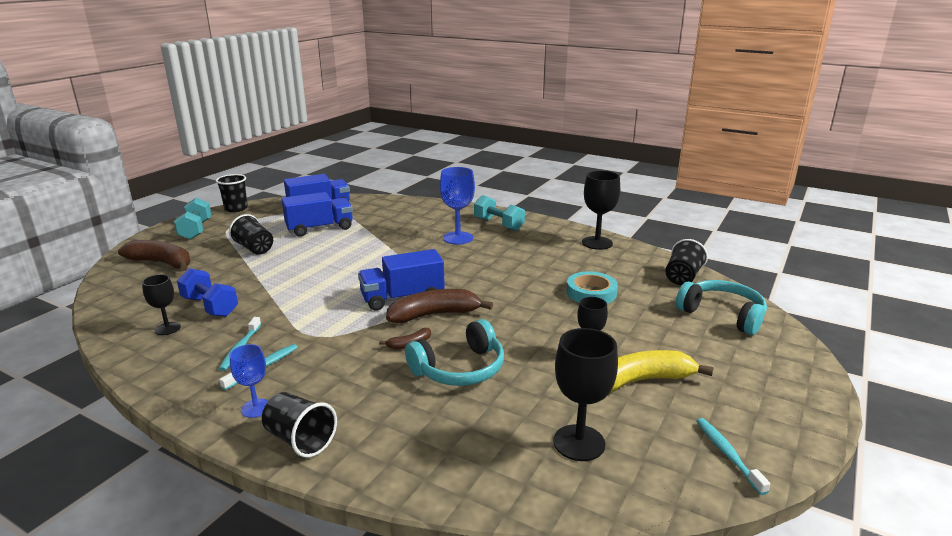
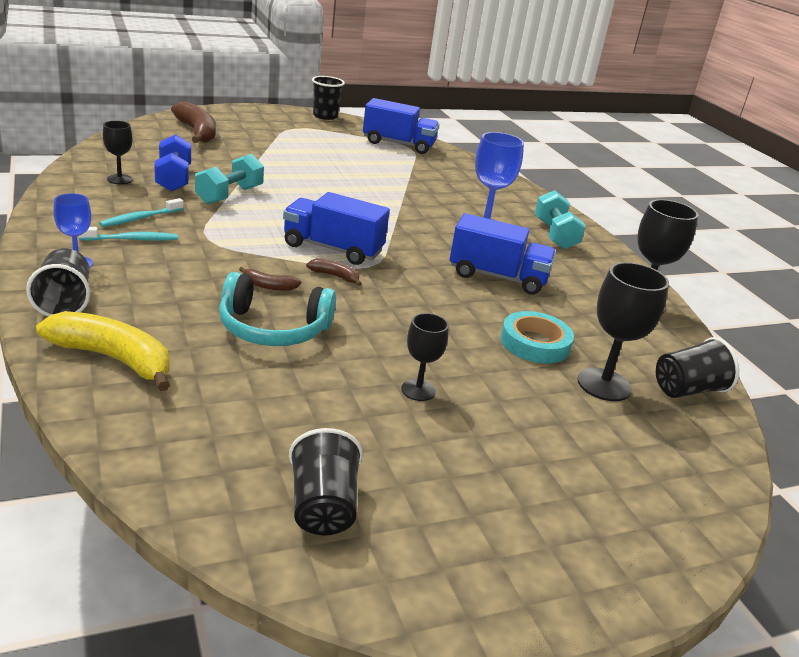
camera: 35 degrees right, 5 degrees up
(195, 230) = (264, 119): turquoise dumbbell -> turquoise dumbbell (229, 195)
(254, 249) = (283, 153): black cup -> black cup (323, 507)
(320, 228) = (366, 161): blue truck -> blue truck (497, 277)
(434, 314) = (335, 276): brown banana -> brown banana, size x0.48
(579, 443) = (260, 448): black goblet -> black goblet (604, 385)
(642, 380) = (427, 445): yellow banana -> yellow banana (114, 359)
(722, 315) = (661, 451): turquoise headphones -> none
(727, 454) = (384, 562): turquoise toothbrush -> none

